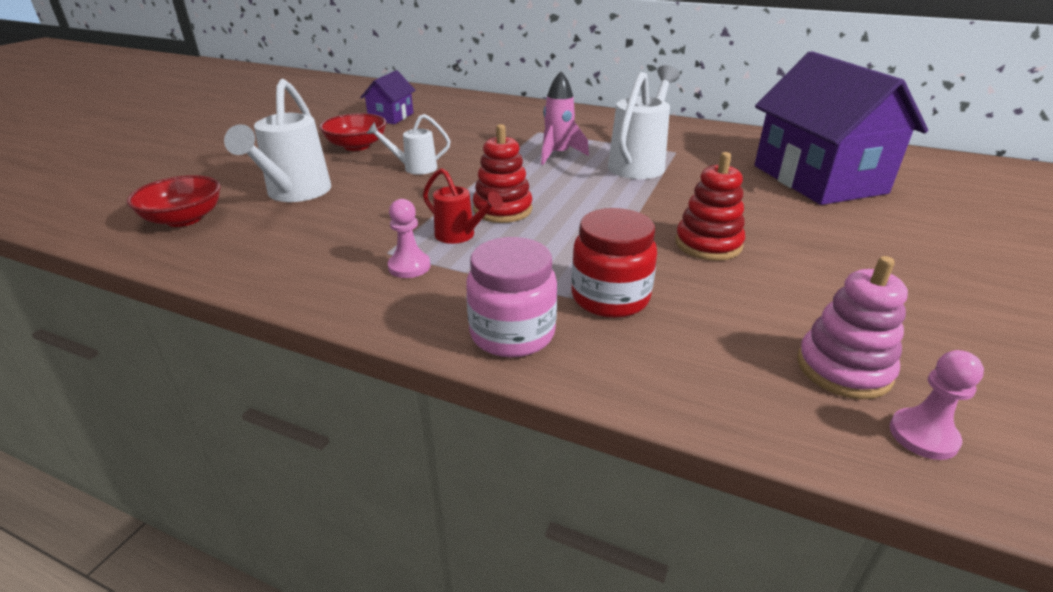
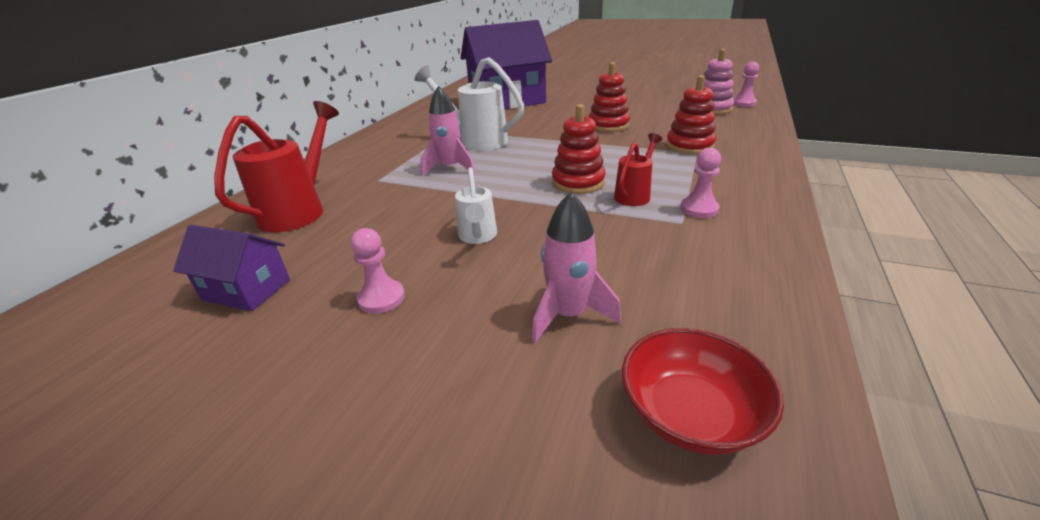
camera: 90 degrees left, 0 degrees up
(294, 194) = (568, 315): white watering can -> pink rocket
(356, 146) = (381, 298): red bowl -> pink pawn
(489, 115) = (300, 210): none -> red watering can
(512, 334) = (752, 167): pink jar -> none
(610, 298) = (689, 146): red jar -> red stacking toy

